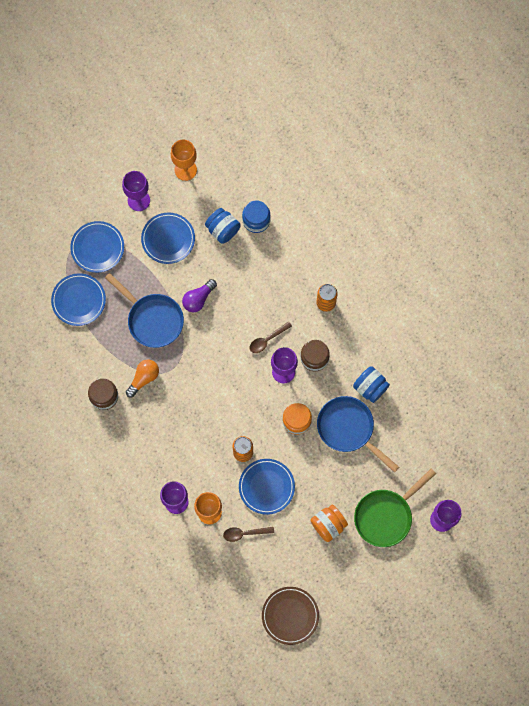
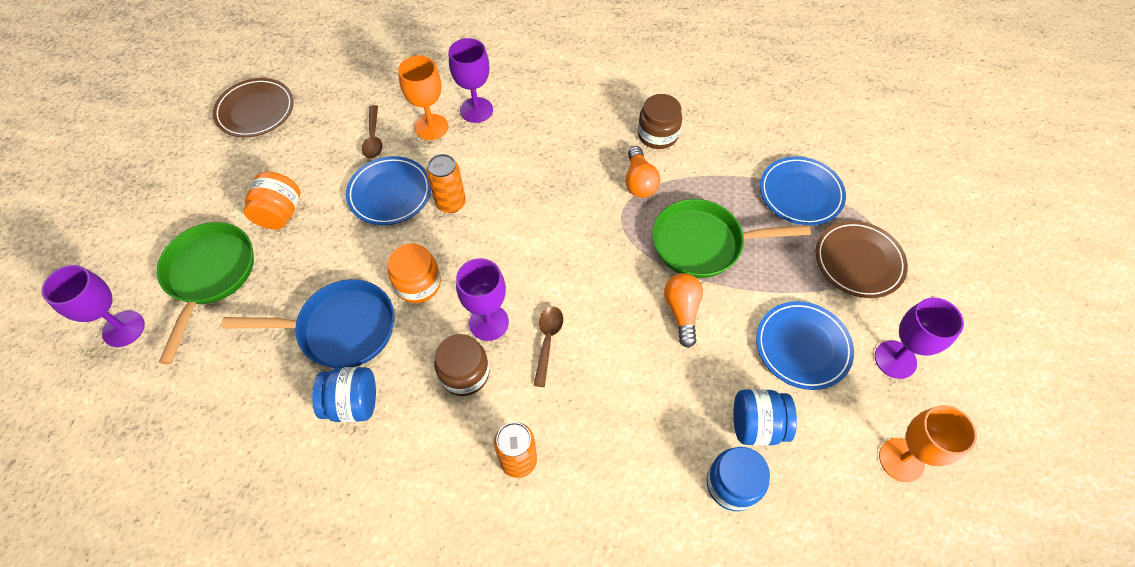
camera: 135 degrees right, 15 degrees down
(97, 248) = (858, 261): blue plate -> brown plate
(152, 319) = (703, 244): blue pan -> green pan
(198, 299) = (682, 312): purple light bulb -> orange light bulb
(245, 533) = (373, 138): brown spoon -> brown spoon turned 135 degrees clockwise

